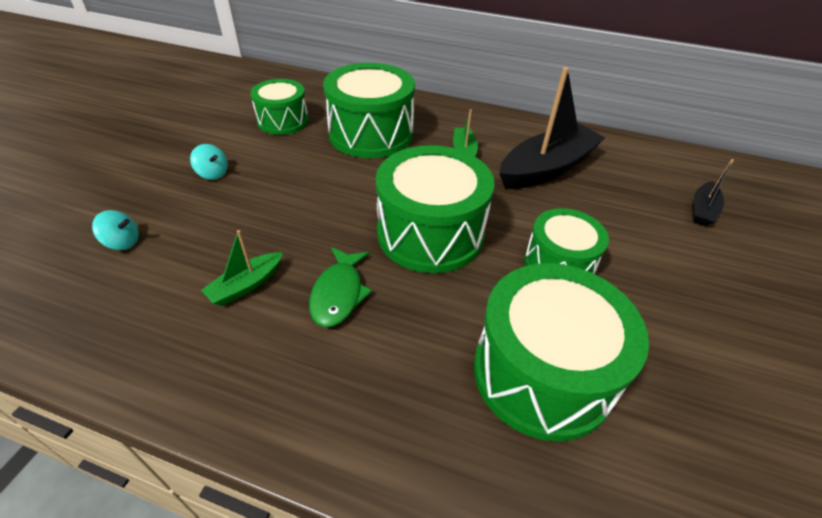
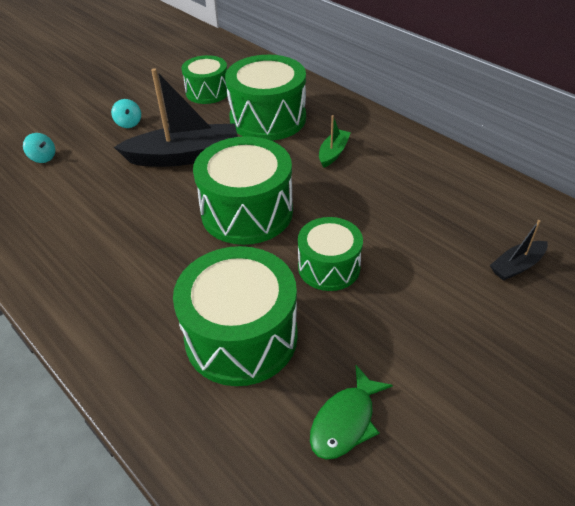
camera: 30 degrees right, 0 degrees up
(246, 285) = (95, 209): green boat -> none
(339, 294) = (147, 234): green fish -> green fish (345, 421)
(547, 168) = (396, 186): black boat -> black boat (185, 156)

